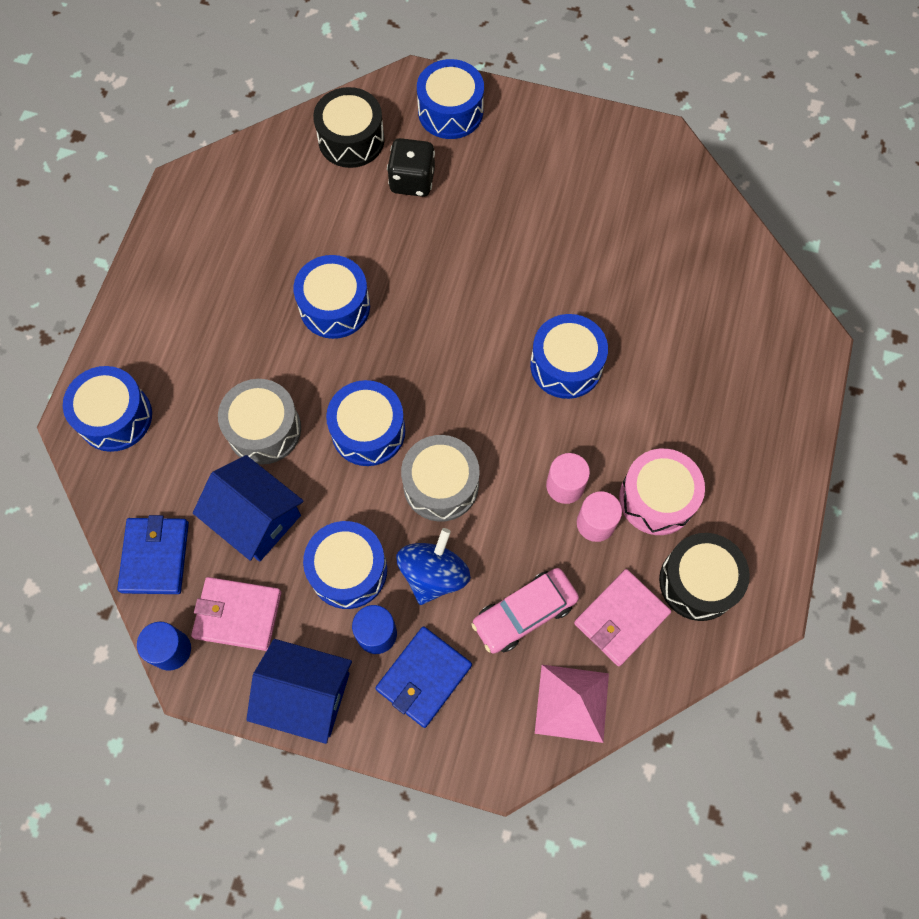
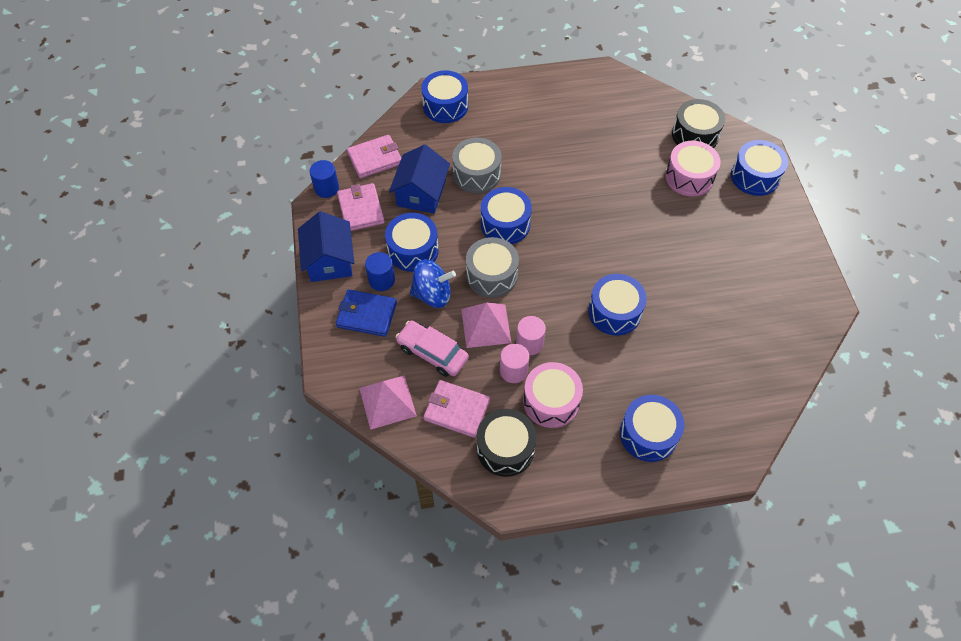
camera: 65 degrees right, 10 degrees down
(155, 557) = (375, 158): blue wallet -> pink wallet
(334, 306) = (575, 174): blue drum -> blue drum (648, 434)
(412, 181) = (689, 177): black dice -> pink drum
(514, 527) = (486, 326): none -> pink pyramid

